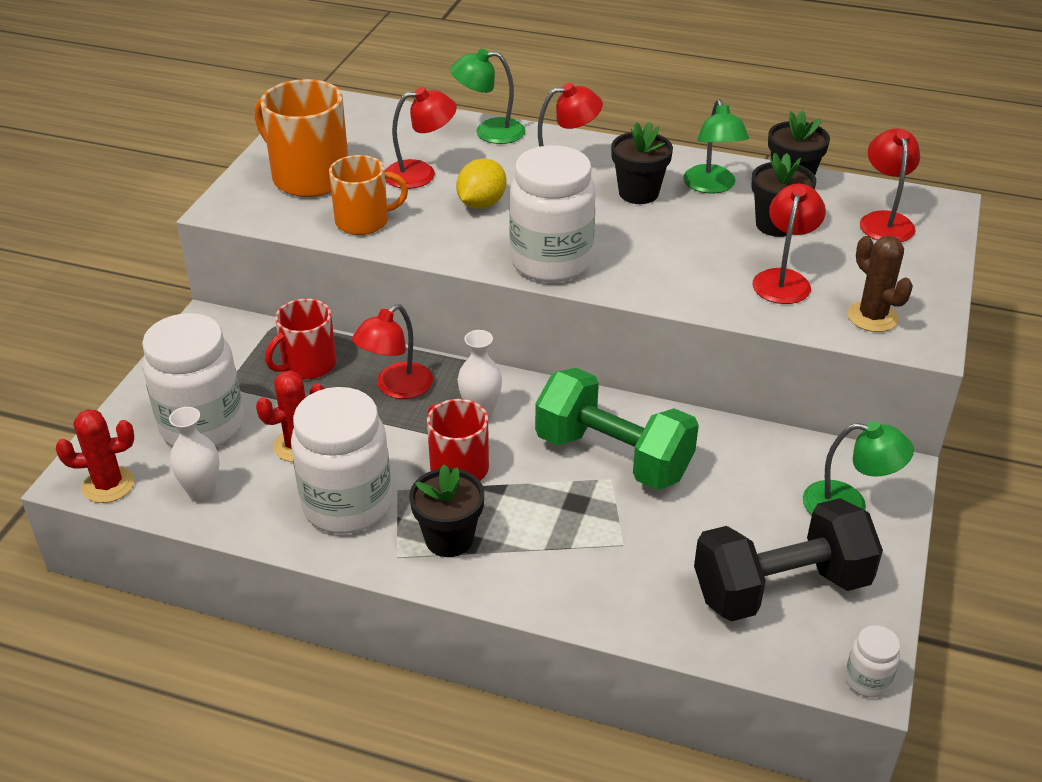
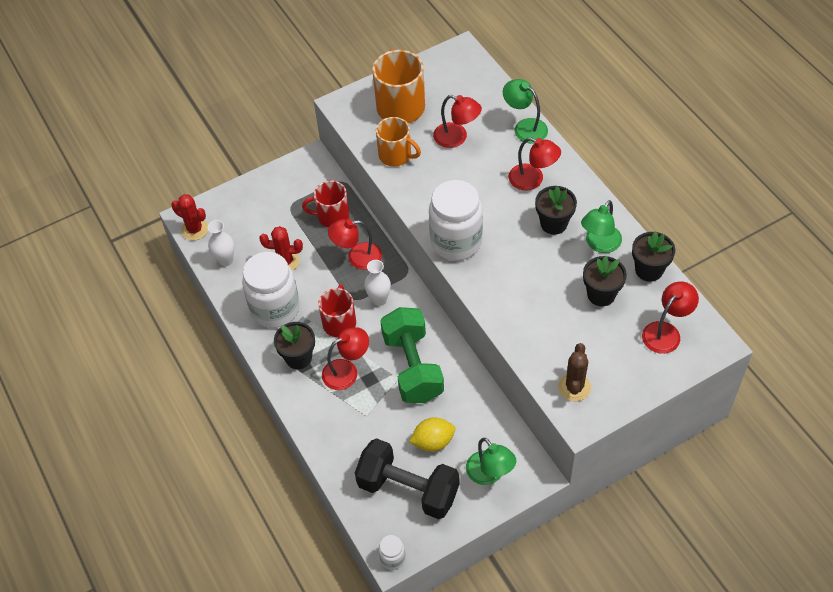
camera: 45 degrees right, 15 degrees up
(202, 426) = (257, 222): white jar -> none
(481, 204) = (464, 179): yellow lemon -> yellow lemon (433, 442)
(784, 279) = (559, 332): red lamp -> red lamp (347, 371)

